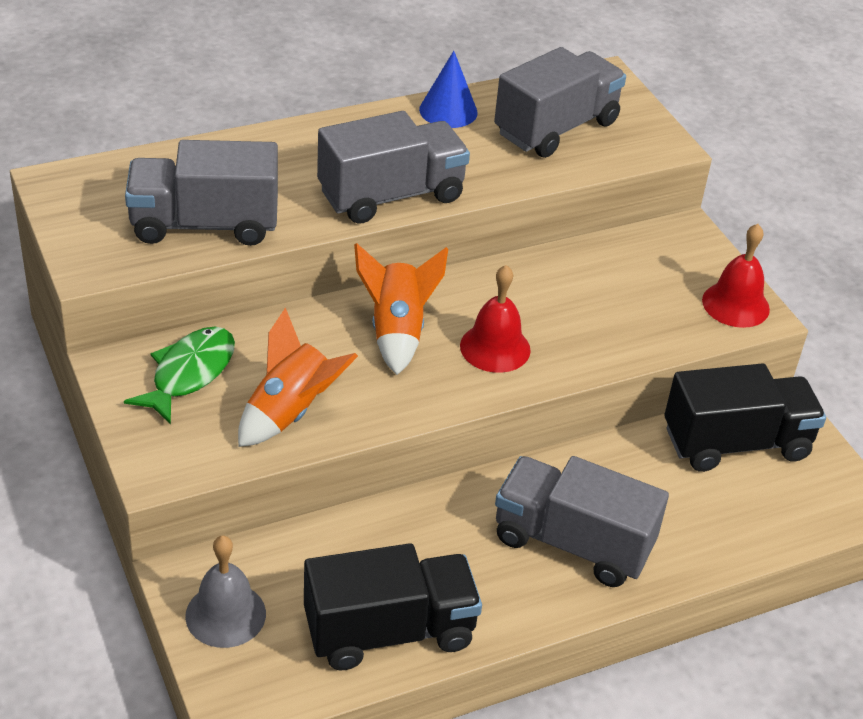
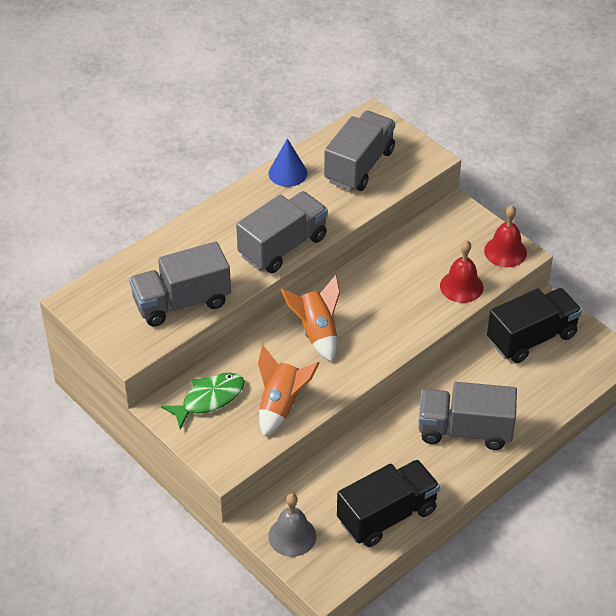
camera: 15 degrees left, 5 degrees up
(189, 373) = (209, 399): green fish -> green fish turned 45 degrees clockwise
(495, 348) = (378, 325): red bell -> red bell (461, 286)

